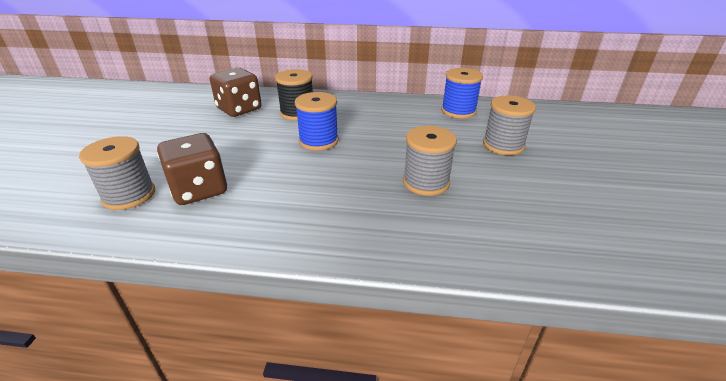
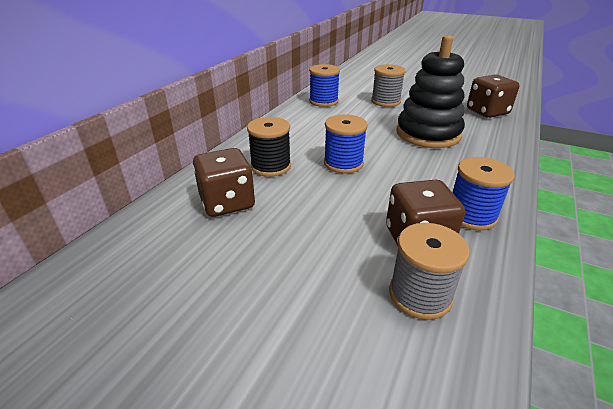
camera: 70 degrees left, 0 degrees up
(242, 219) = (471, 215): none -> blue spool
(426, 182) = (428, 134): grey spool -> black stacking toy
(566, 233) = (487, 112): none -> brown dice

